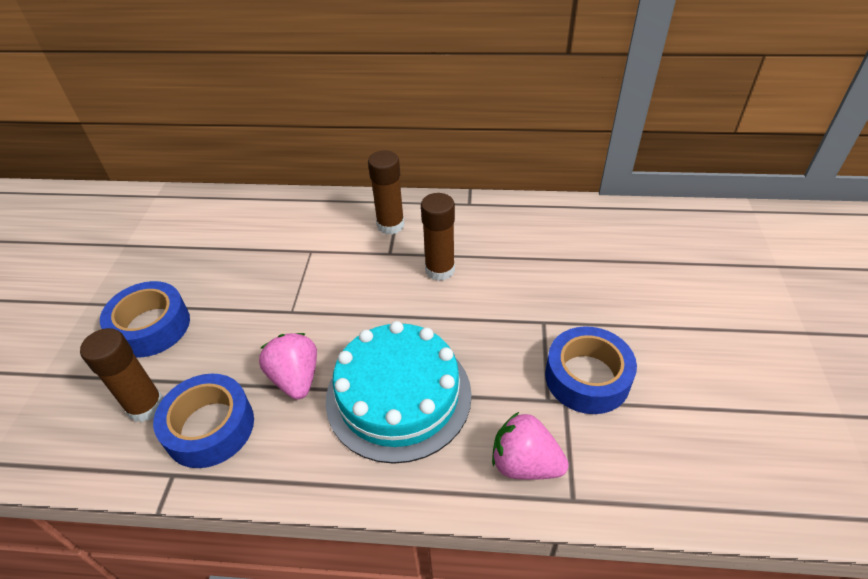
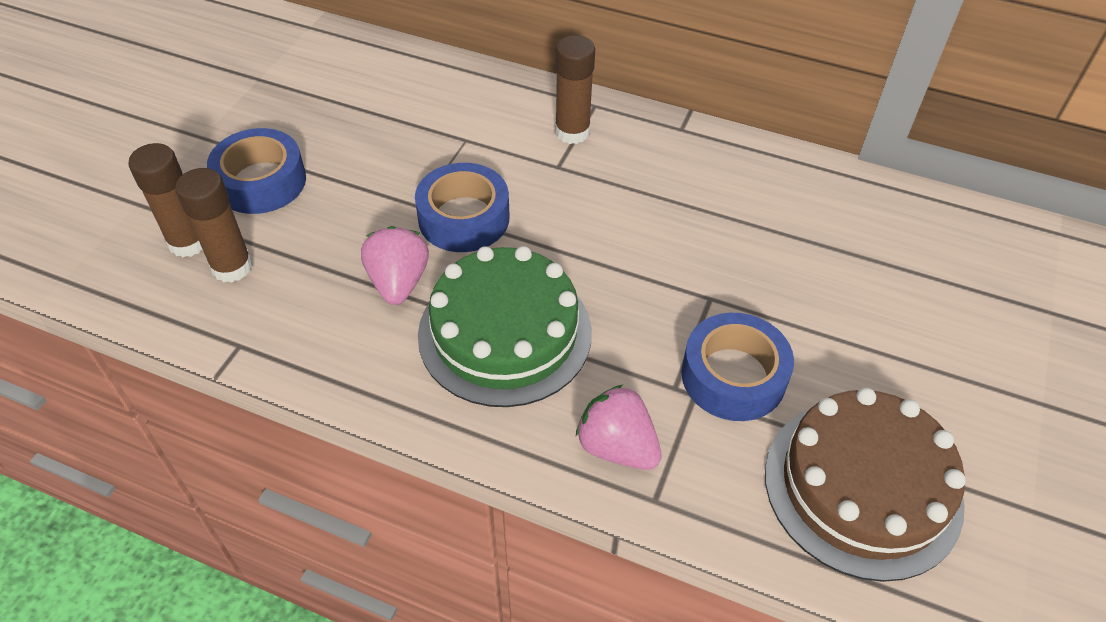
camera: 15 degrees right, 5 degrees up
(210, 427) = (291, 308): blue tape -> blue tape (464, 218)
(398, 395) = (505, 333): turquoise cake -> green cake
(440, 270) = (610, 203): brown glue stick -> brown glue stick (188, 242)
(720, 436) = (862, 487): none -> brown cake

